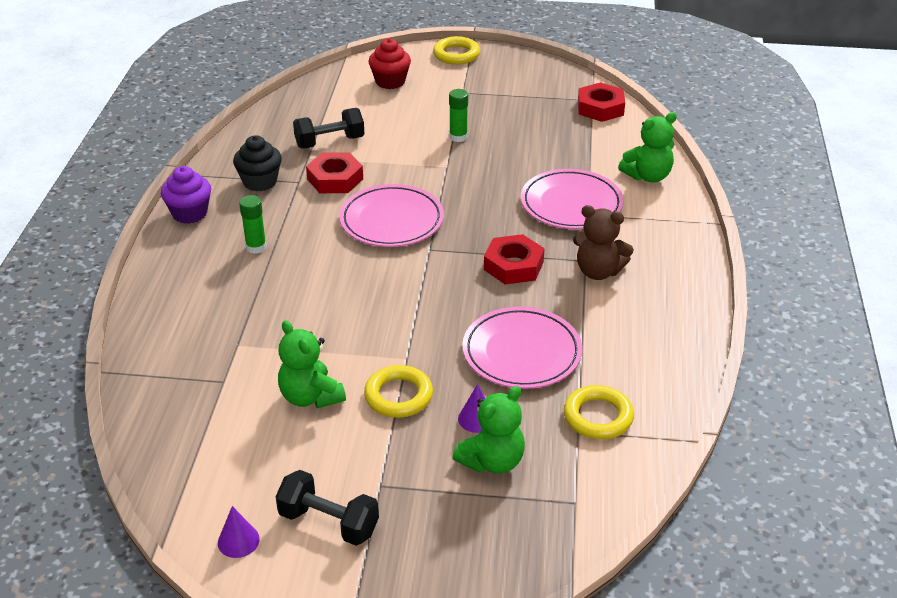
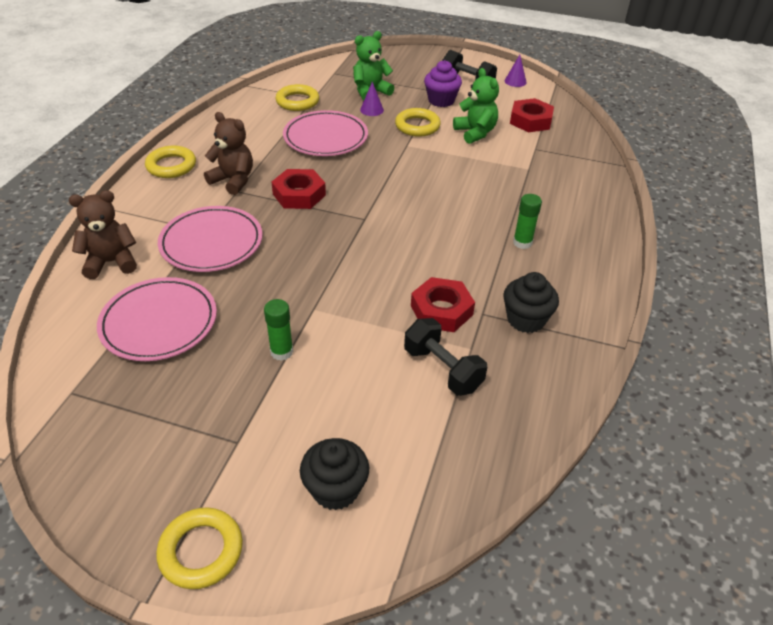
camera: 170 degrees left, 5 degrees up
(190, 213) = (595, 289): purple cupcake -> purple cupcake (441, 100)
(329, 142) = (442, 369): black dumbbell -> black dumbbell turned 60 degrees clockwise
(390, 81) = (335, 489): red cupcake -> black cupcake
(391, 220) = (391, 251): pink plate -> pink plate (159, 322)
(600, 108) = (74, 374): red nut -> red nut (530, 120)
(647, 176) = (111, 262): green teddy bear -> brown teddy bear
(684, 279) = (171, 166): none -> yellow ring

